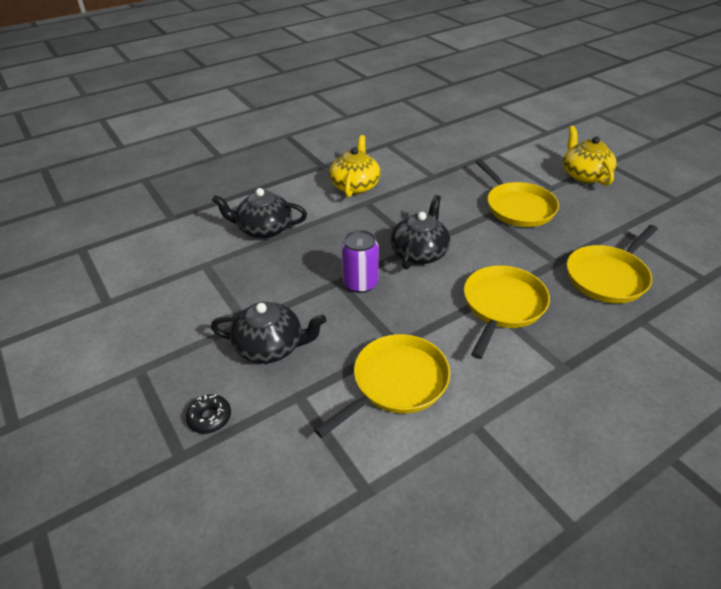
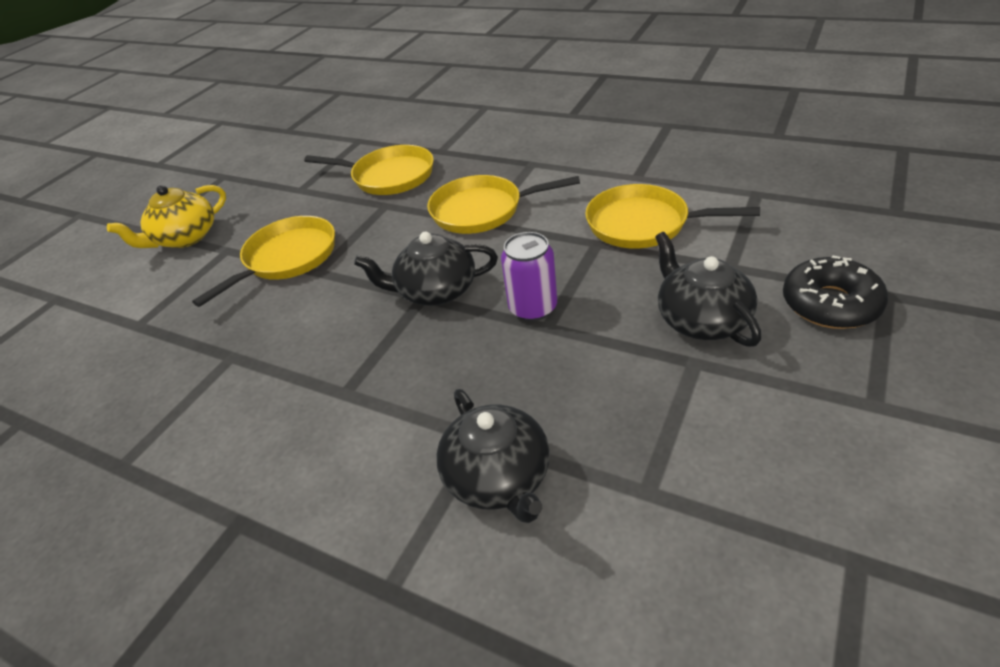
camera: 115 degrees left, 0 degrees up
(210, 418) = (830, 304): black donut -> black donut, size x1.77
(355, 185) = (297, 432): yellow teapot -> none

